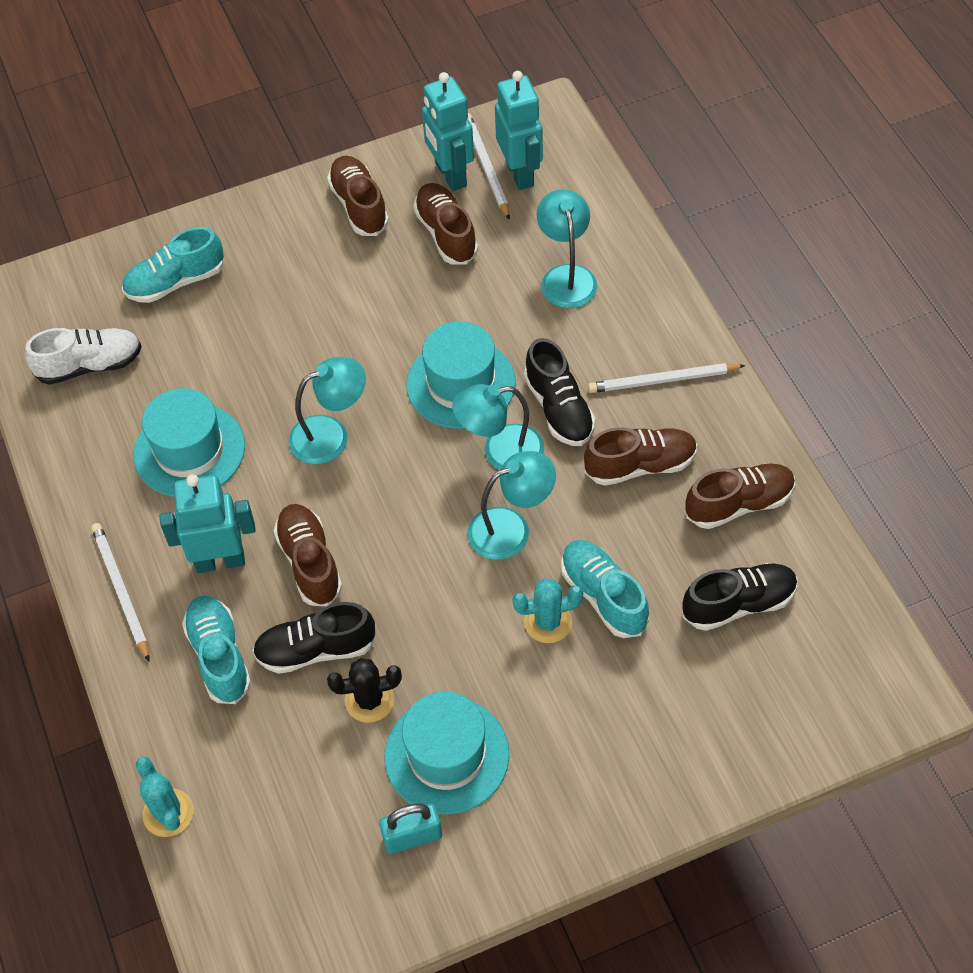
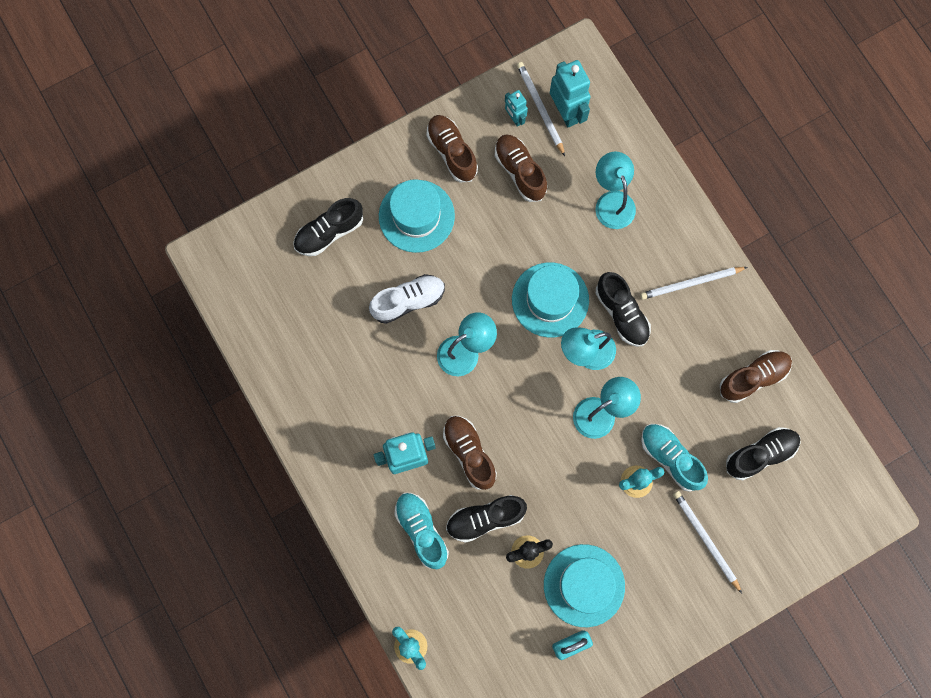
camera: 10 degrees left, 20 degrees up
(90, 365) = (282, 310): white shoe -> white shoe (408, 301)
(121, 591) = (344, 489): white pencil -> white pencil (705, 540)
(175, 282) = (329, 232): turquoise shoe -> black shoe
(189, 450) = (368, 373): turquoise hat -> turquoise hat (416, 216)
(450, 175) = (514, 118): turquoise robot -> turquoise robot, size x0.56
(640, 465) = (683, 354): brown shoe -> none

